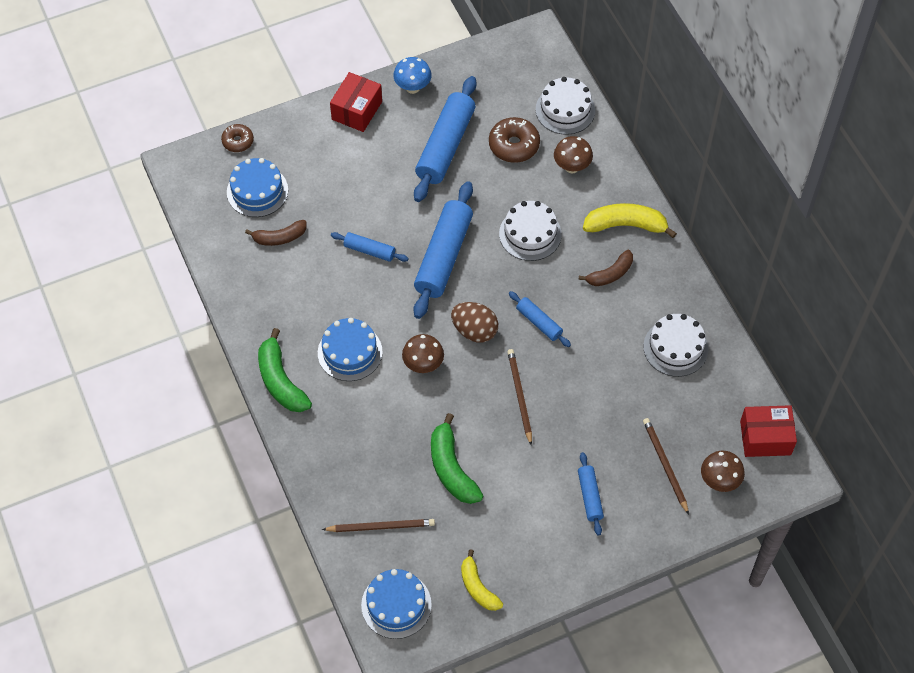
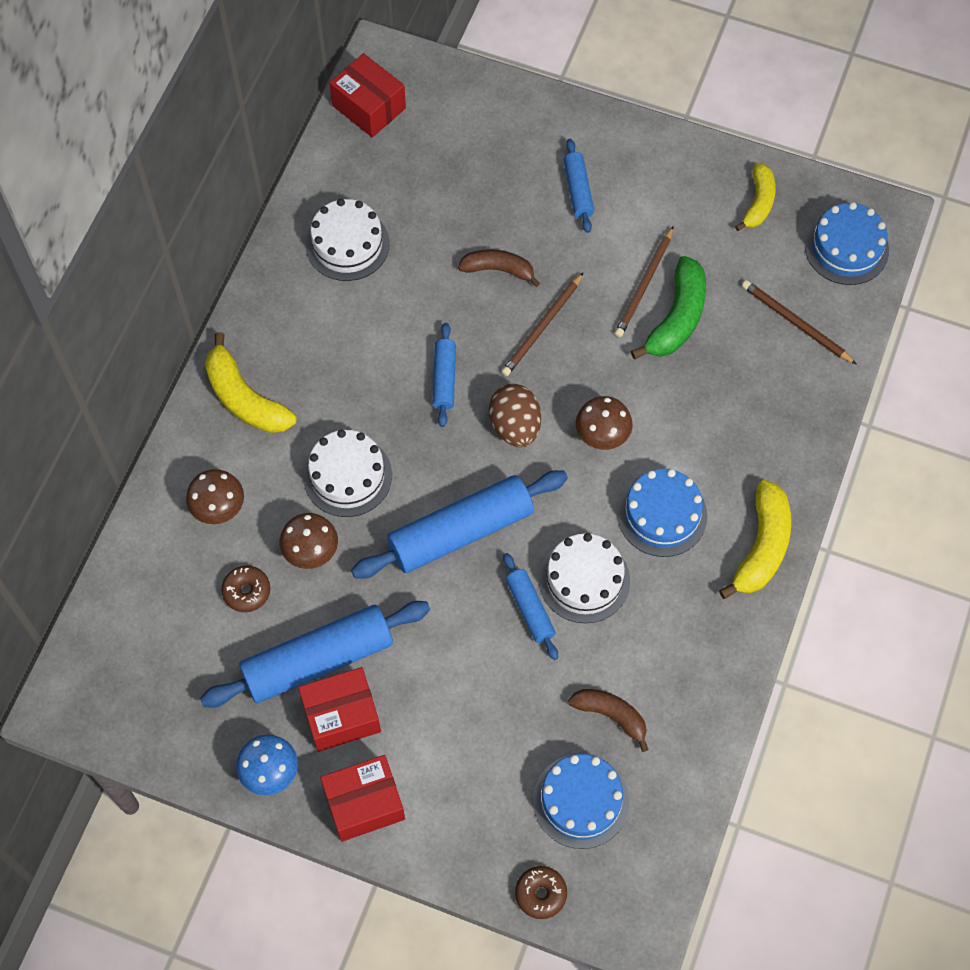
camera: 135 degrees left, 5 degrees up
(281, 381) = (761, 546): green banana -> yellow banana
(407, 134) = (341, 716): none -> red box
(514, 145) = (246, 591): brown donut -> brown donut, size x0.63
(565, 110) = (144, 583): white cake -> white cake (584, 580)
(589, 496) = (578, 190): blue rolling pin -> blue rolling pin turned 45 degrees counterclockwise
(610, 274) = (320, 364): brown banana -> brown banana (498, 270)
(665, 465) = (482, 159): brown pencil -> brown pencil (644, 285)
(719, 481) = (452, 108): brown mushroom -> brown mushroom (311, 553)

